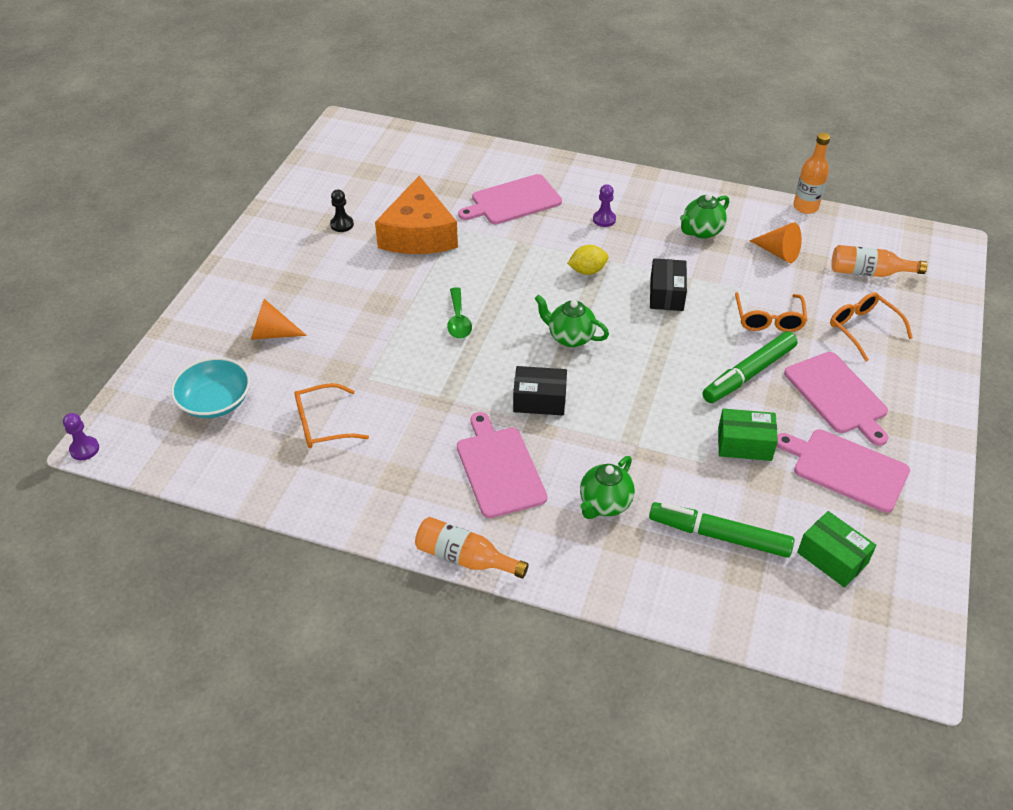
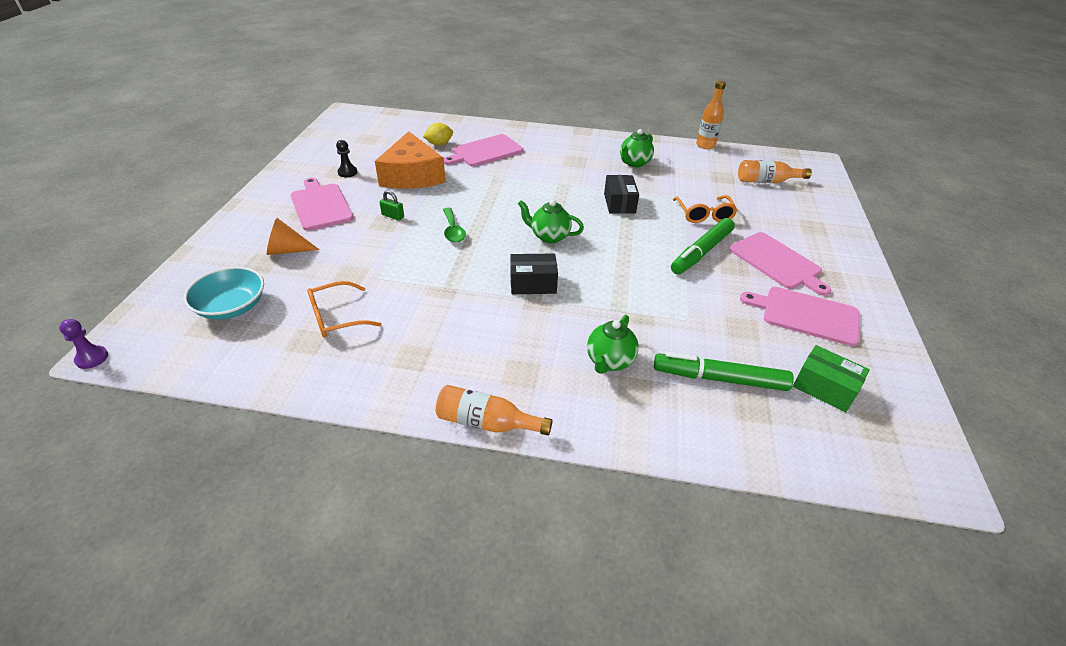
camera: 10 degrees left, 5 degrees down
(391, 294) = (393, 216): none -> green padlock
(499, 468) = (507, 340): pink cutting board -> pink cutting board (321, 205)
(587, 271) = (553, 192): yellow lemon -> yellow lemon (439, 144)
(604, 219) = (558, 159): purple pawn -> none
(744, 444) = (716, 303): green box -> none
(778, 253) = (696, 173): orange cone -> none
(863, 329) = (777, 216): orange glasses -> none

